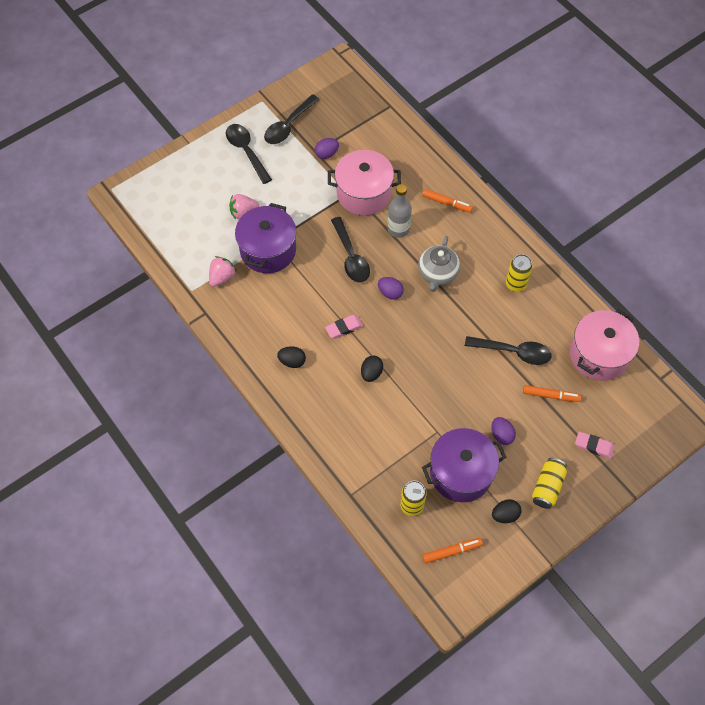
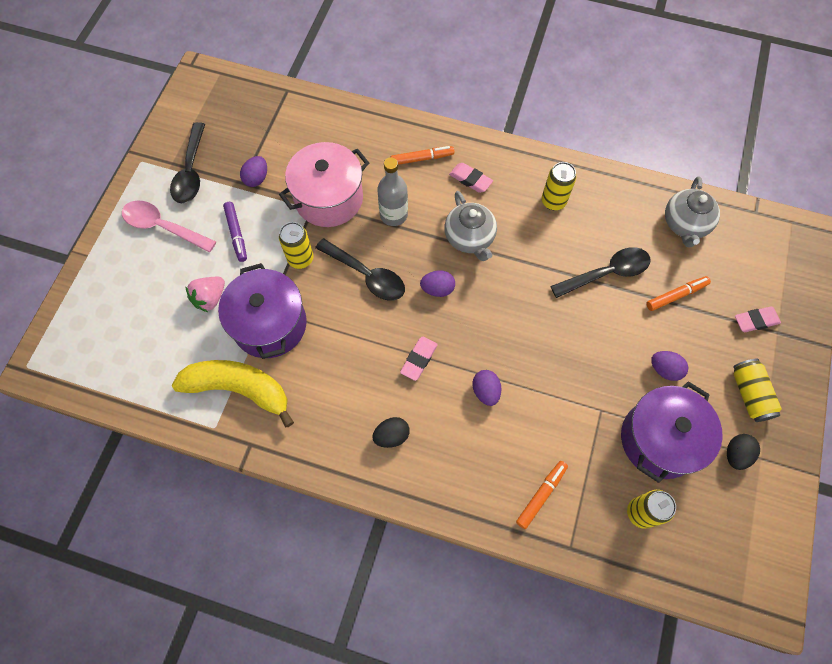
camera: 35 degrees left, 5 degrees up
(222, 277) = (239, 389): pink strawberry -> yellow banana
(246, 151) = (163, 227): black spoon -> pink spoon
(288, 182) = (236, 234): none -> purple marker
(316, 221) = (300, 259): none -> yellow can
(371, 373) = (485, 391): black egg -> purple egg
(451, 551) = (719, 535): orange marker -> orange marker (541, 495)
(469, 236) = (470, 179): none -> pink eraser
(598, 355) = (685, 224): pink pot -> grey teapot

